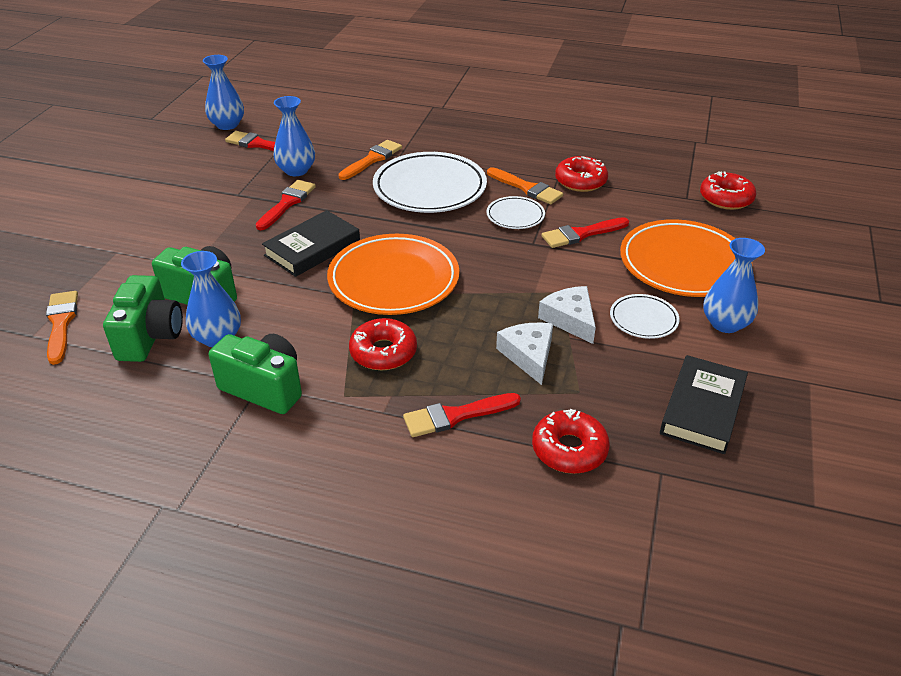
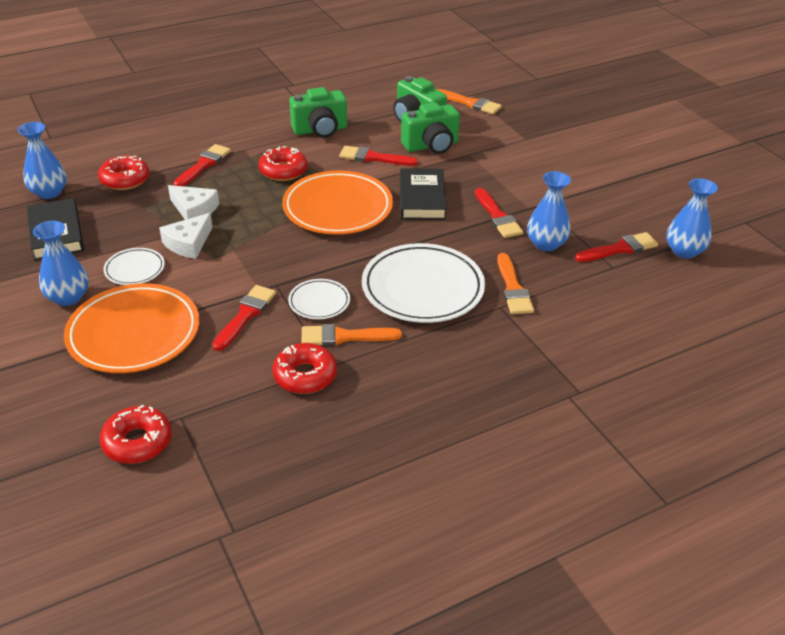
camera: 135 degrees right, 0 degrees up
(217, 337) = (383, 135): blue vase -> blue vase (49, 192)
(276, 314) = (373, 158): none -> red brush
(570, 319) = (188, 243): white cheese -> white cheese turned 105 degrees clockwise

